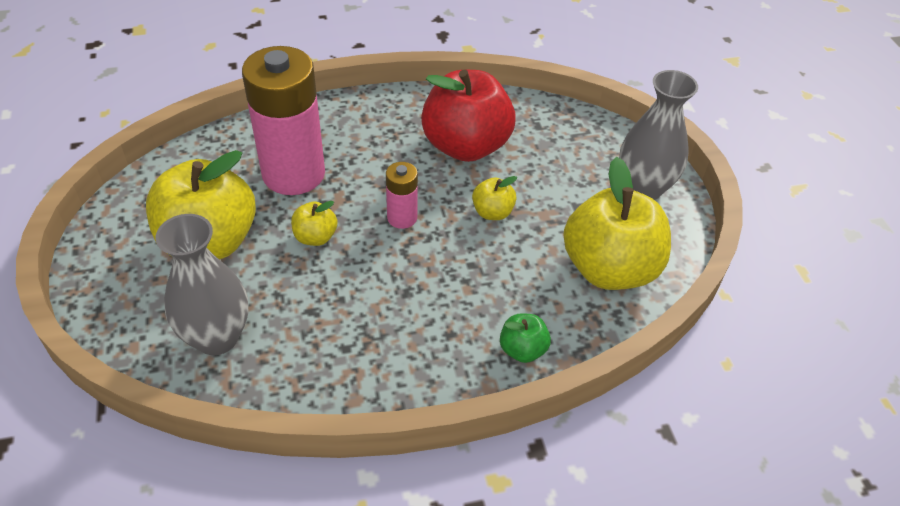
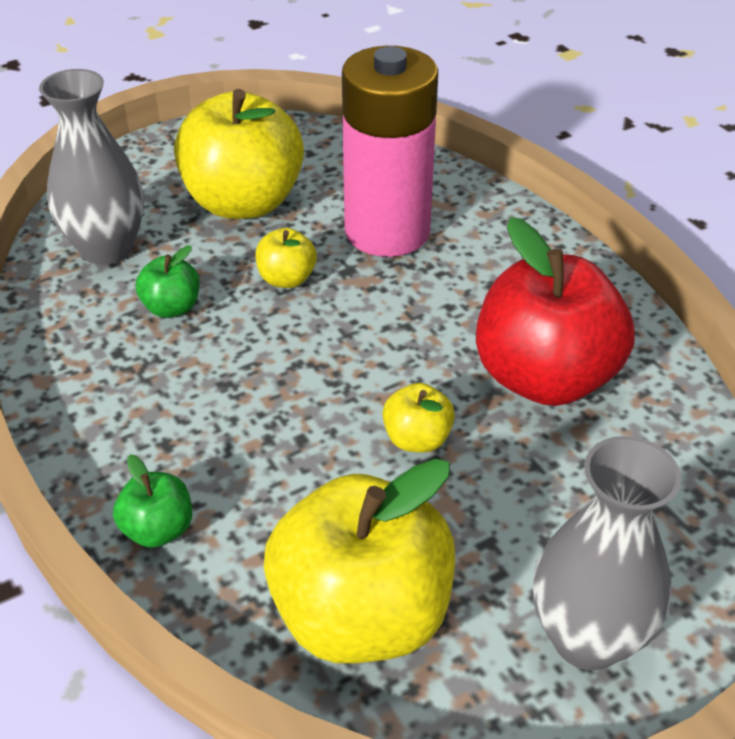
camera: 75 degrees right, 5 degrees down
(312, 307) = (171, 307): none -> green apple
(402, 218) = (358, 346): pink battery -> none

